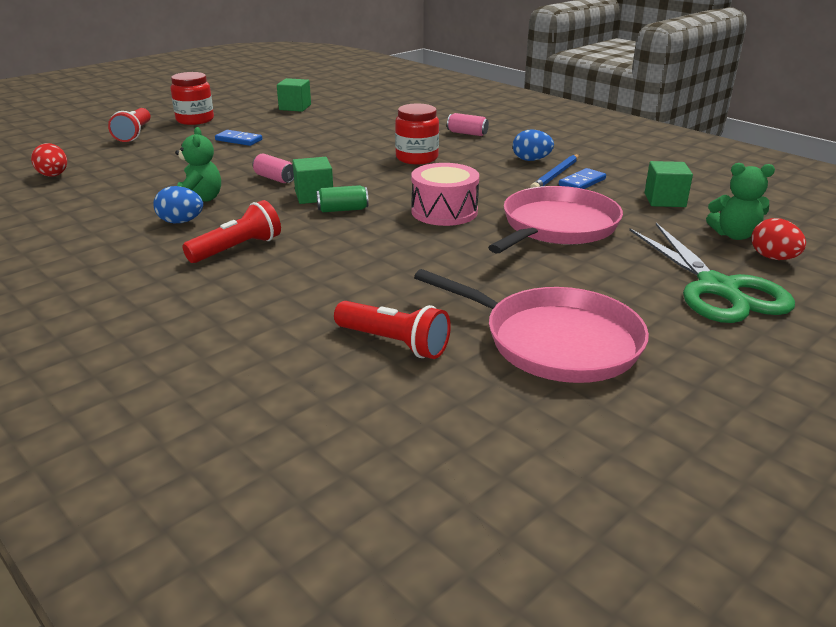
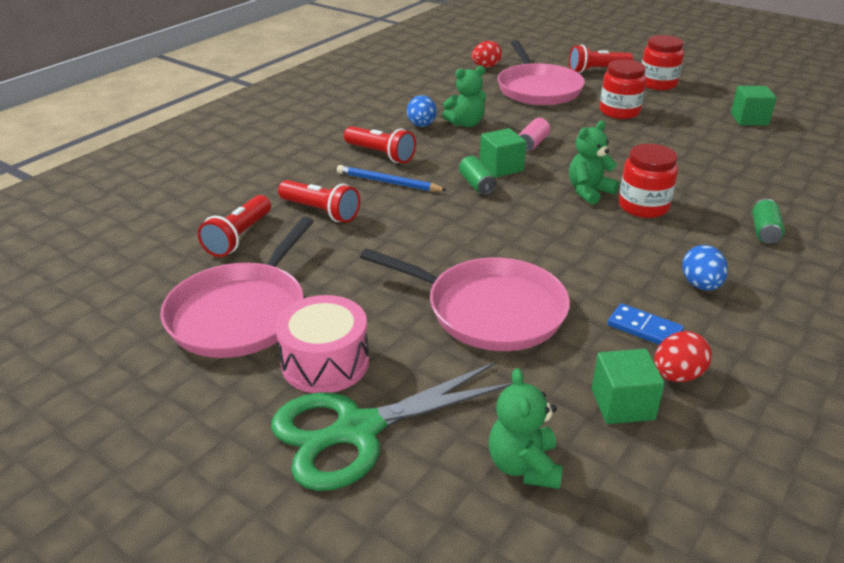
camera: 80 degrees right, 5 degrees up
(148, 161) = (538, 89): none -> pink pan
(238, 140) = (619, 111): blue domino -> red jar
(356, 290) = (321, 211): none -> red flashlight
(383, 171) = (589, 192): none -> green teddy bear
(444, 211) = (497, 237): pink drum -> pink drum (325, 362)
(467, 133) = (764, 231): pink can -> green can
(556, 175) = (657, 306): blue pencil -> blue pencil (388, 182)
(773, 258) = (458, 498): red egg -> red egg (677, 375)

